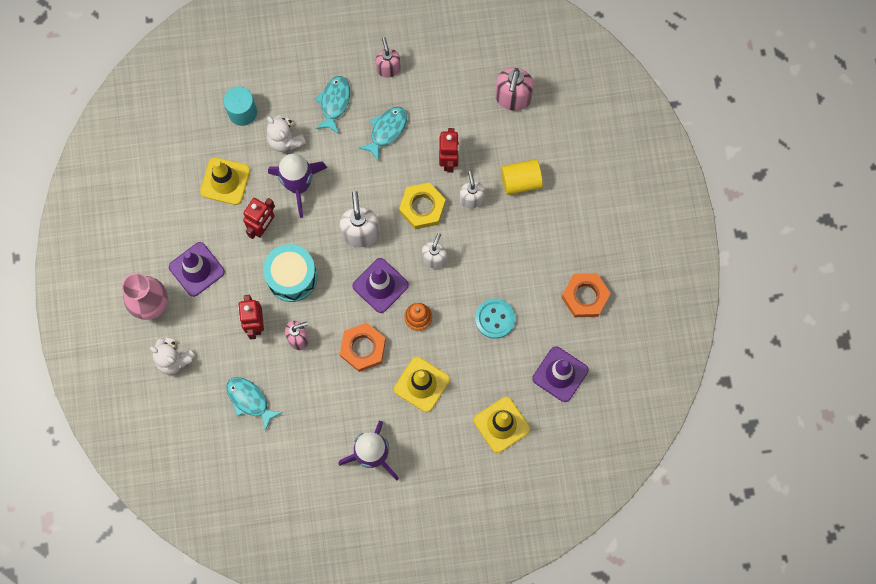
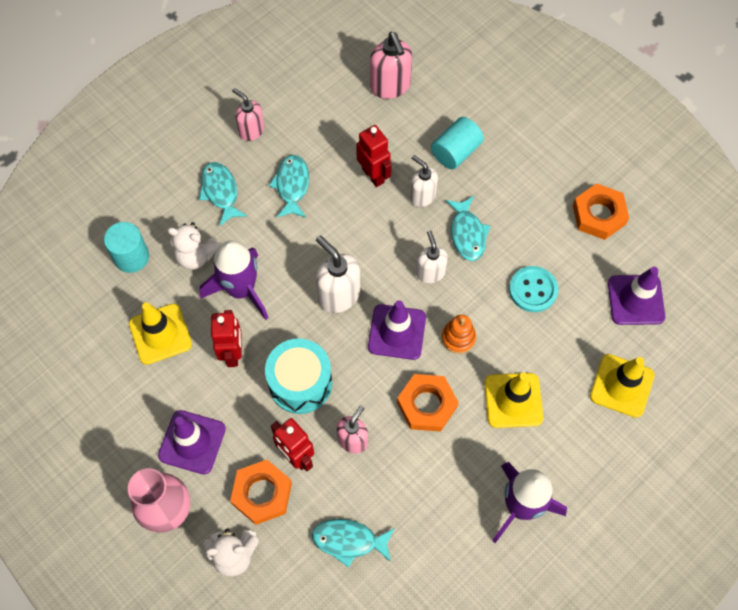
camera: 35 degrees left, 10 degrees down
(217, 333) = (262, 493): none -> orange nut
(422, 207) = (381, 233): yellow nut -> none
(481, 248) = (467, 234): none -> turquoise fish
(520, 181) = (455, 152): yellow cylinder -> turquoise cylinder

